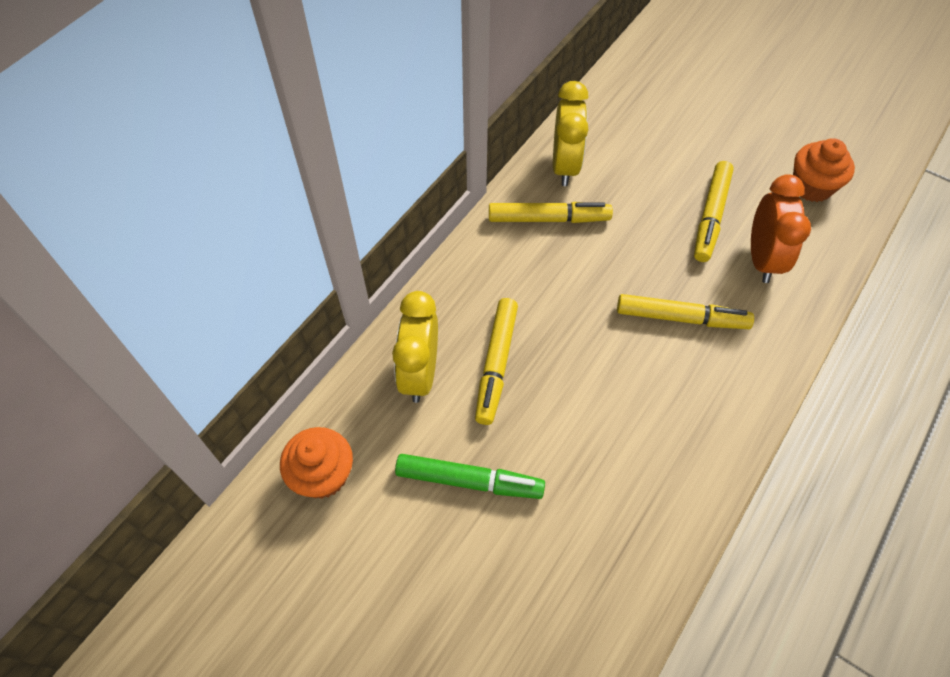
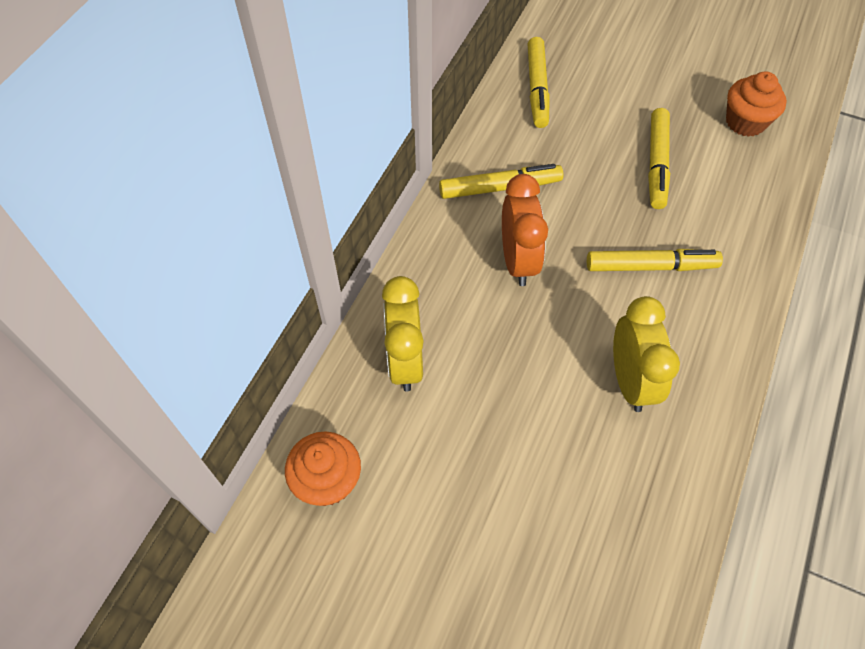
camera: 10 degrees left, 0 degrees up
(468, 480) = (477, 461): green marker -> none
(496, 364) = (480, 339): yellow marker -> yellow marker (537, 88)
(565, 166) = (504, 133): yellow clock -> yellow clock (630, 381)
(762, 259) = (714, 198): orange clock -> orange clock (518, 261)

